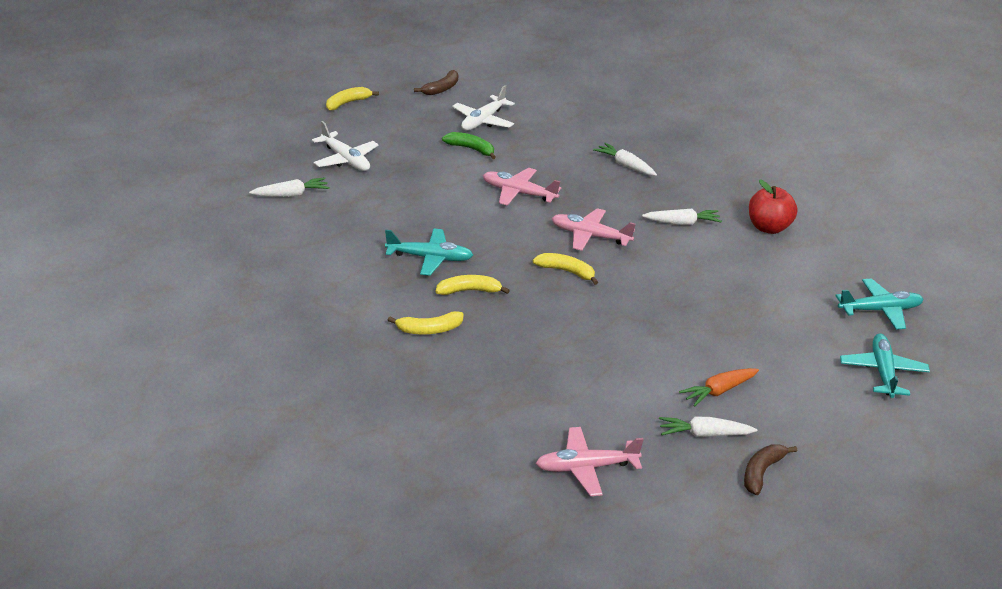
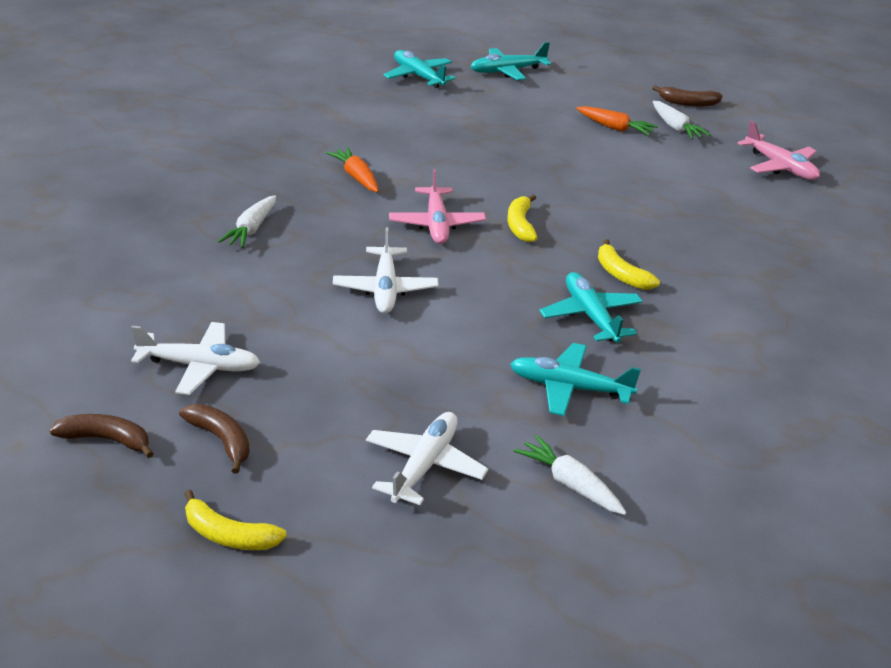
camera: 115 degrees left, 0 degrees up
(366, 223) = (570, 388): none -> turquoise plane
(415, 114) = (221, 440): none -> brown banana
(429, 330) = (713, 281): yellow banana -> none
(471, 149) = (298, 355): green banana -> none
(519, 193) = (385, 289): pink plane -> white plane
(682, 223) = (356, 177): white carrot -> orange carrot
(768, 228) = (322, 133): red apple -> none

